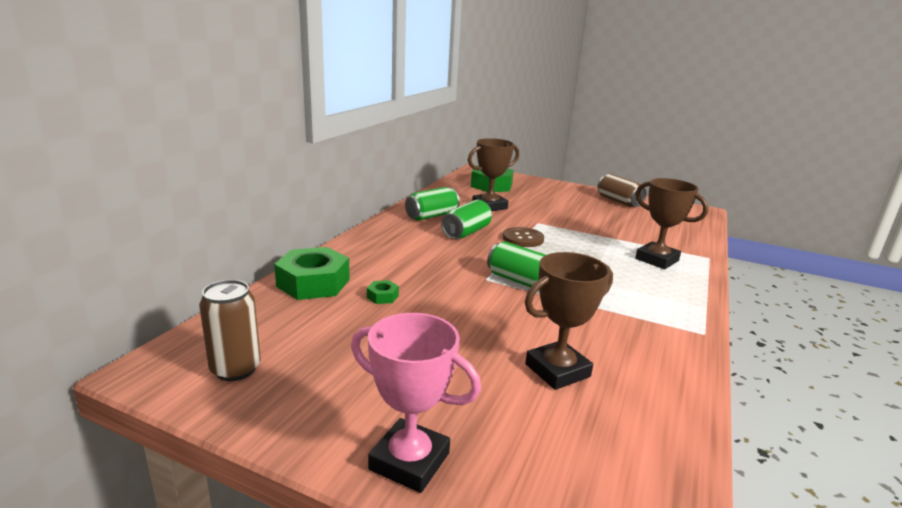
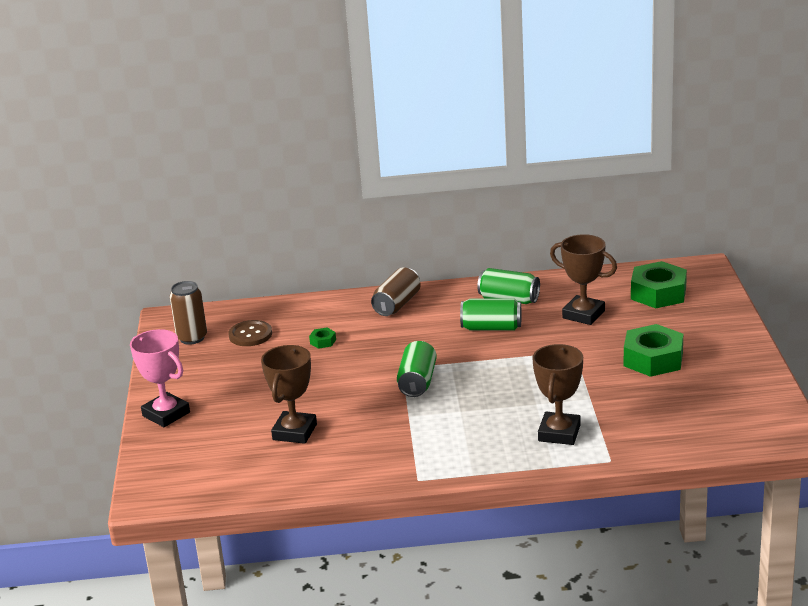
camera: 65 degrees right, 5 degrees up
(313, 283) = (312, 311): green nut -> green nut (653, 359)
(409, 461) = (166, 414): pink trophy -> pink trophy turned 45 degrees counterclockwise
(523, 238) = (516, 357): brown button -> brown button (250, 335)
(557, 370) = (294, 432): brown trophy -> brown trophy turned 75 degrees clockwise
(618, 201) = (732, 376): brown can -> brown can (397, 304)

